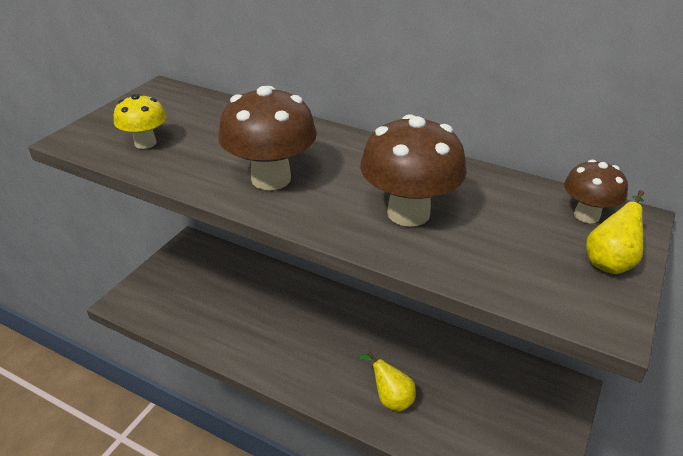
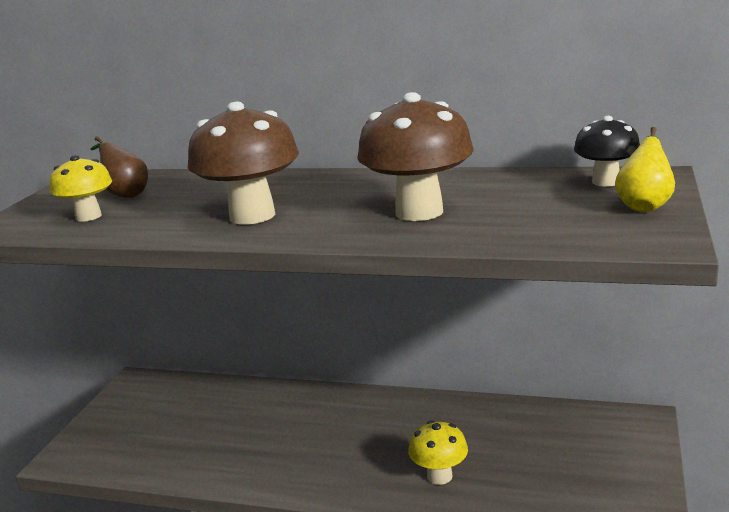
camera: 10 degrees left, 15 degrees down
(183, 121) = (125, 194): none -> brown pear
(390, 398) = (439, 476): yellow pear -> yellow mushroom
(586, 215) = (606, 182): brown mushroom -> black mushroom

